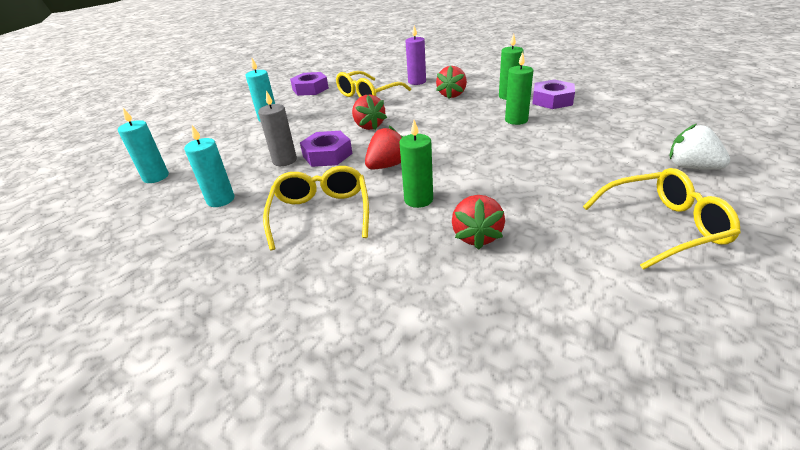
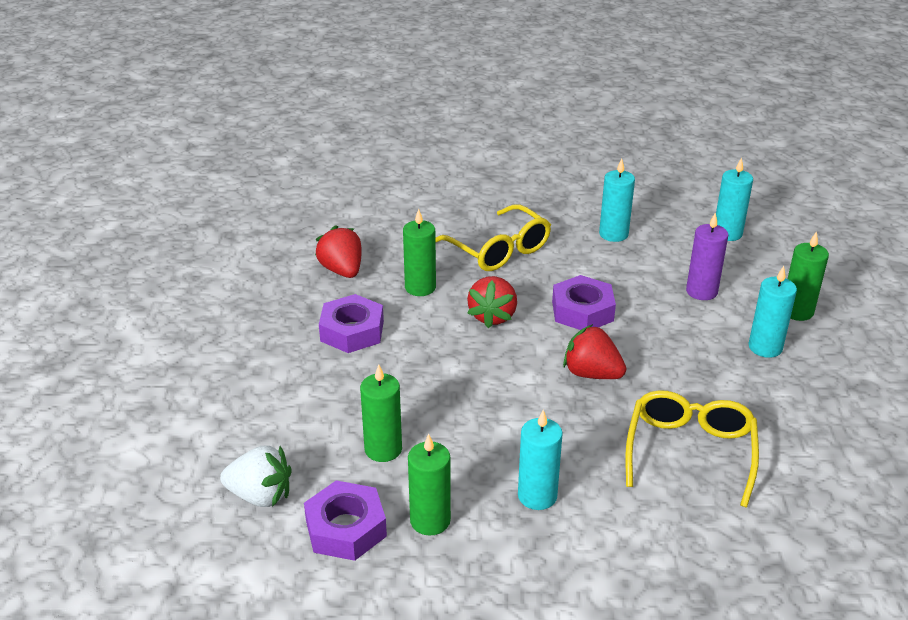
camera: 145 degrees right, 0 degrees up
(221, 128) = (797, 311): none -> green candle
(284, 160) = (621, 289): grey candle -> none
(310, 89) = (824, 440): purple nut -> purple nut (352, 331)
(417, 82) = (648, 527): purple candle -> purple candle (701, 291)
(452, 95) = (537, 496): red strawberry -> turquoise candle
(662, 227) = (181, 323): yellow glasses -> none
(691, 167) = (137, 412): white strawberry -> white strawberry (260, 495)

